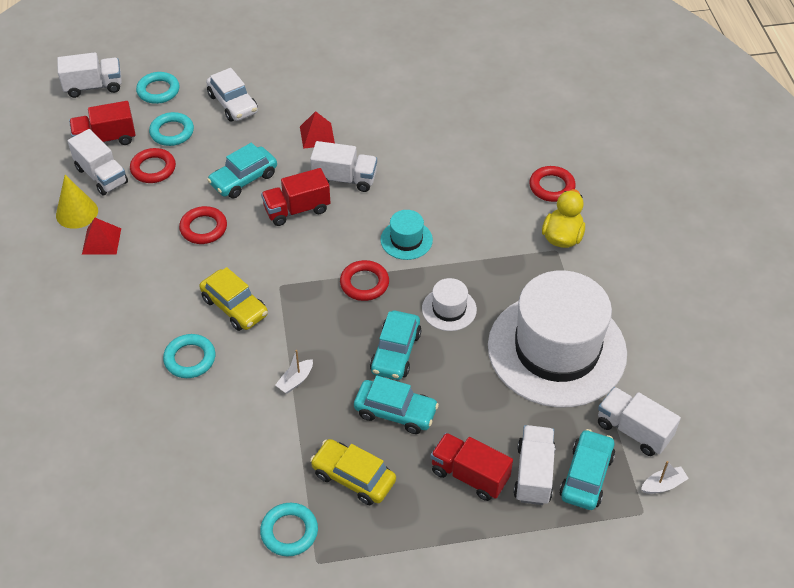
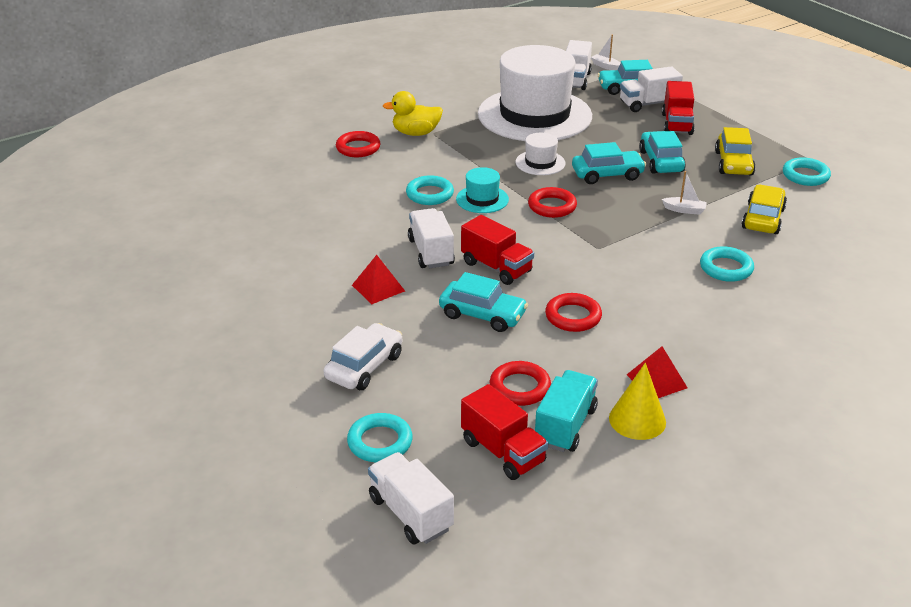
camera: 115 degrees left, 15 degrees down
(101, 175) = (565, 426): white truck -> turquoise truck
(172, 132) = (448, 397): turquoise ring -> turquoise ring (429, 194)
(234, 307) = (647, 264): yellow car -> yellow car (763, 219)

